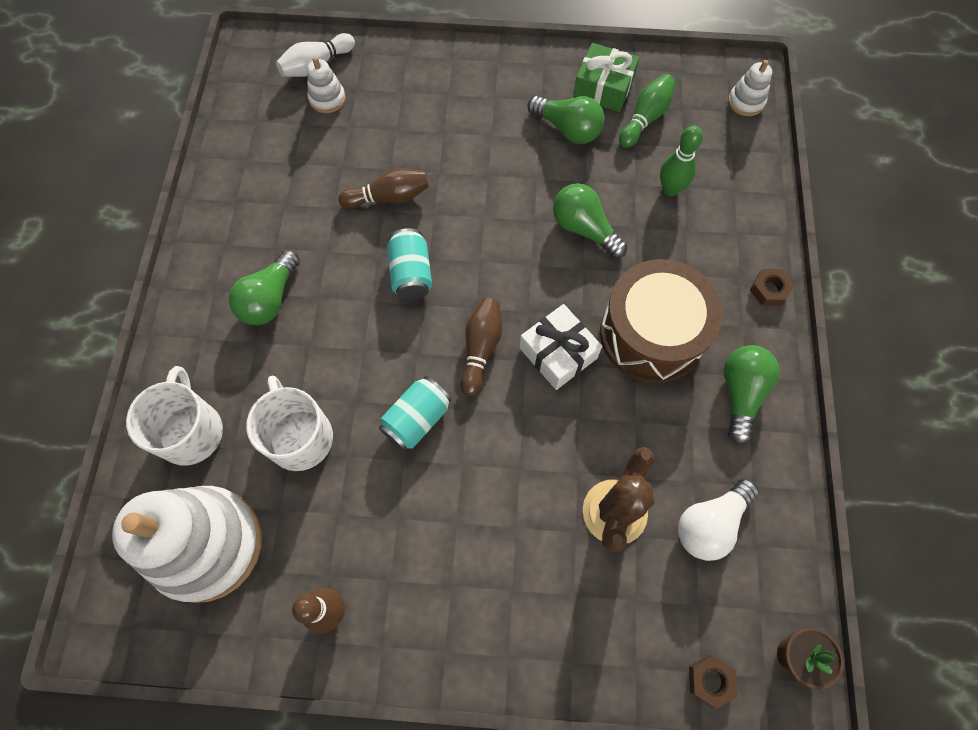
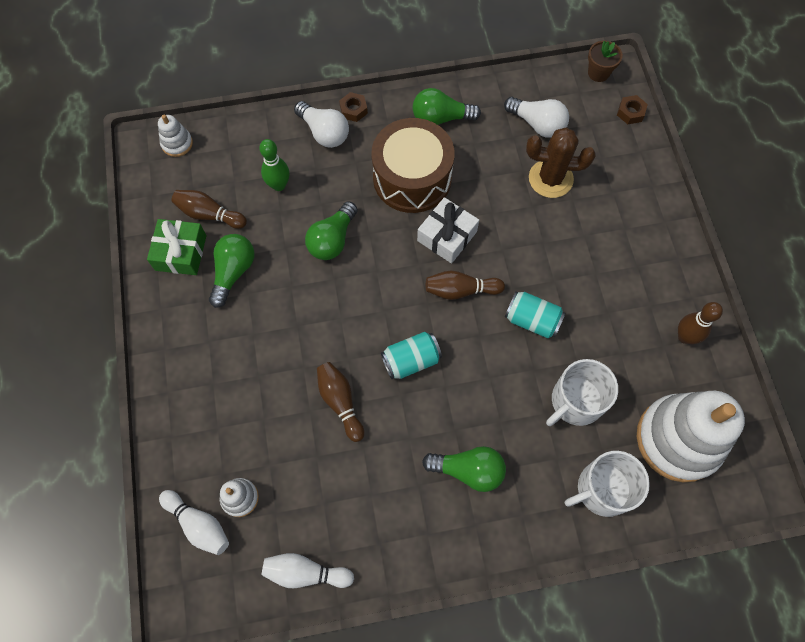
camera: 105 degrees left, 0 degrees up
(237, 137) = (305, 573): none -> white bowling pin
(645, 118) = (209, 214): green bowling pin -> brown bowling pin
(738, 250) = (324, 132): none -> white light bulb

